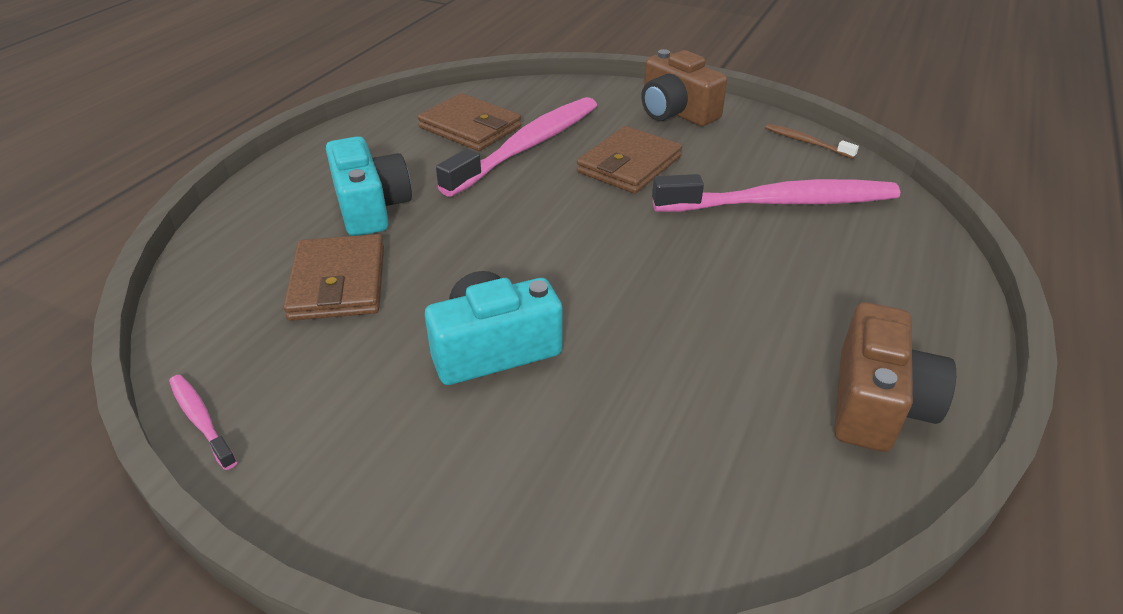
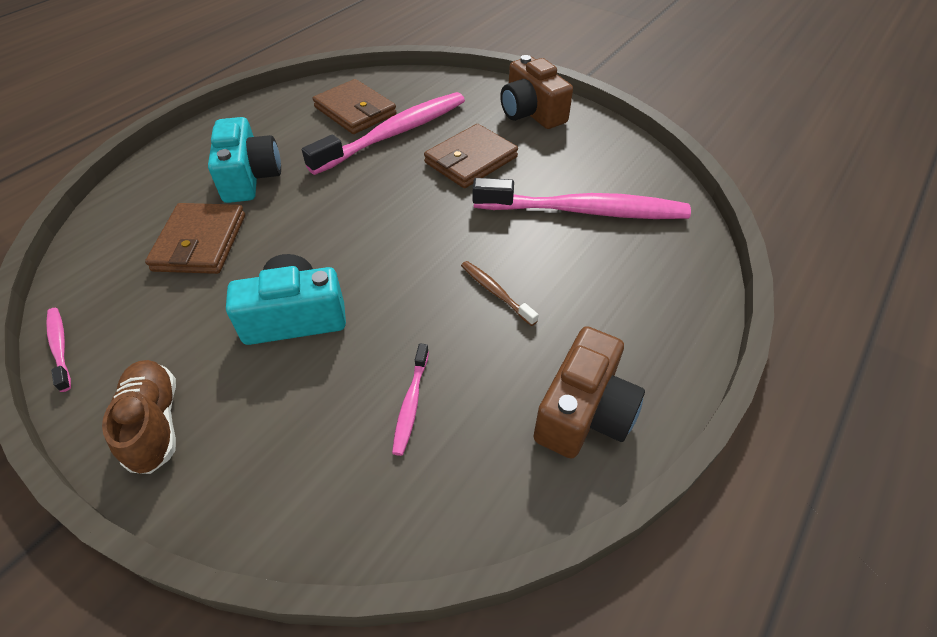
camera: 10 degrees right, 10 degrees up
(365, 489) = (154, 423): none -> brown shoe
(675, 421) = (411, 403): none -> pink toothbrush
(807, 142) = (633, 154): brown toothbrush -> brown toothbrush (496, 293)

